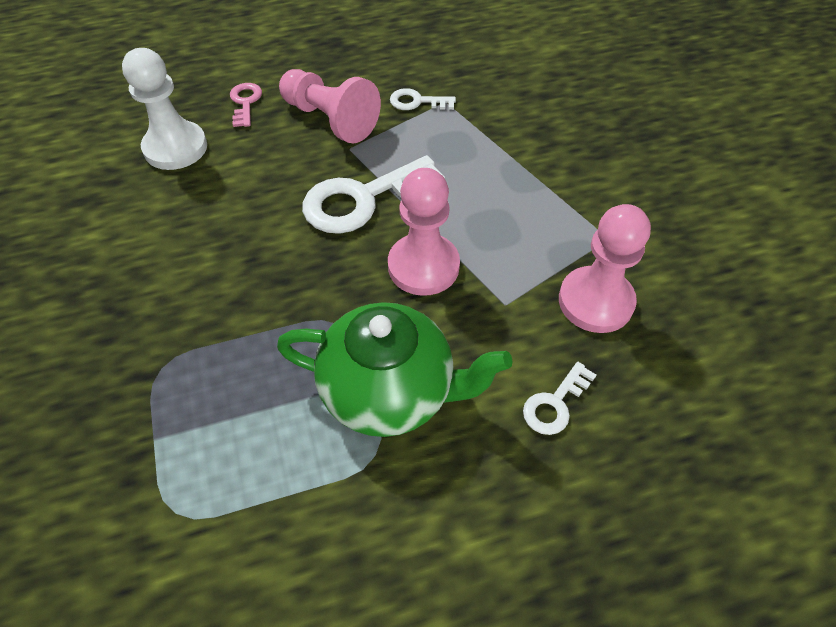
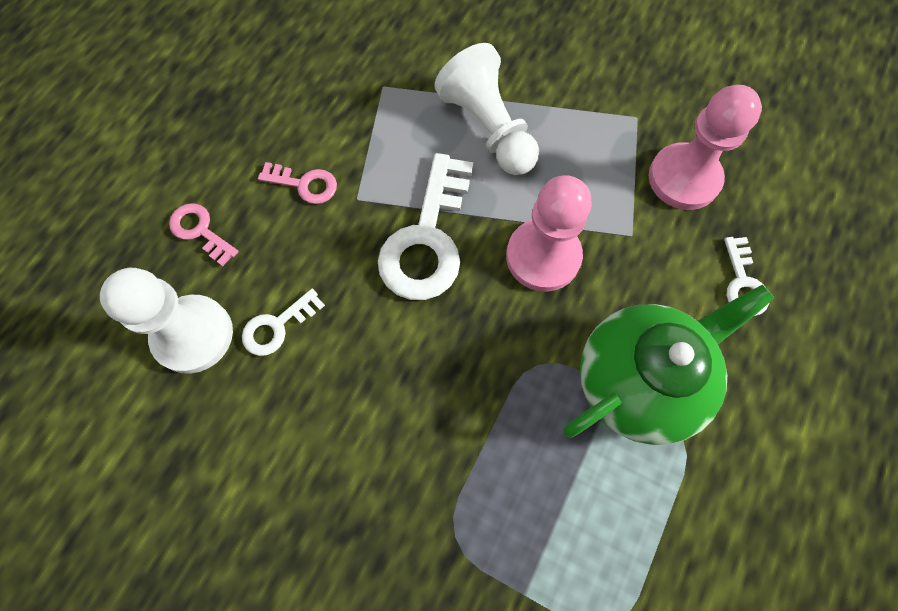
camera: 45 degrees left, 15 degrees up
(330, 120) = (304, 184): pink pawn -> pink key
(417, 102) = (359, 105): white key -> white key (277, 326)
(484, 169) = (488, 128): none -> white pawn

